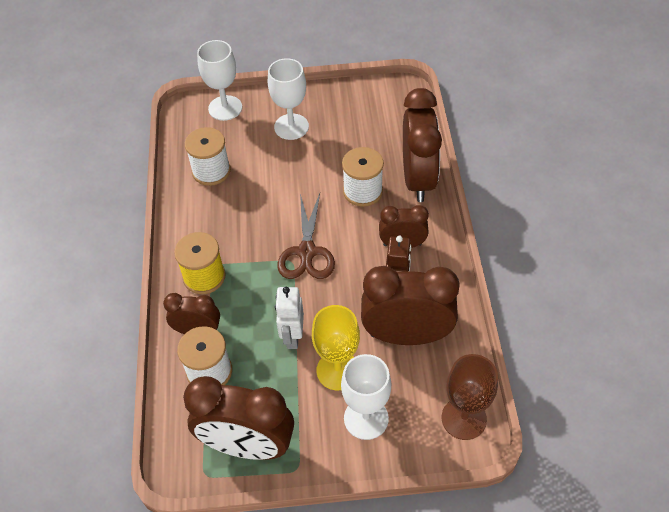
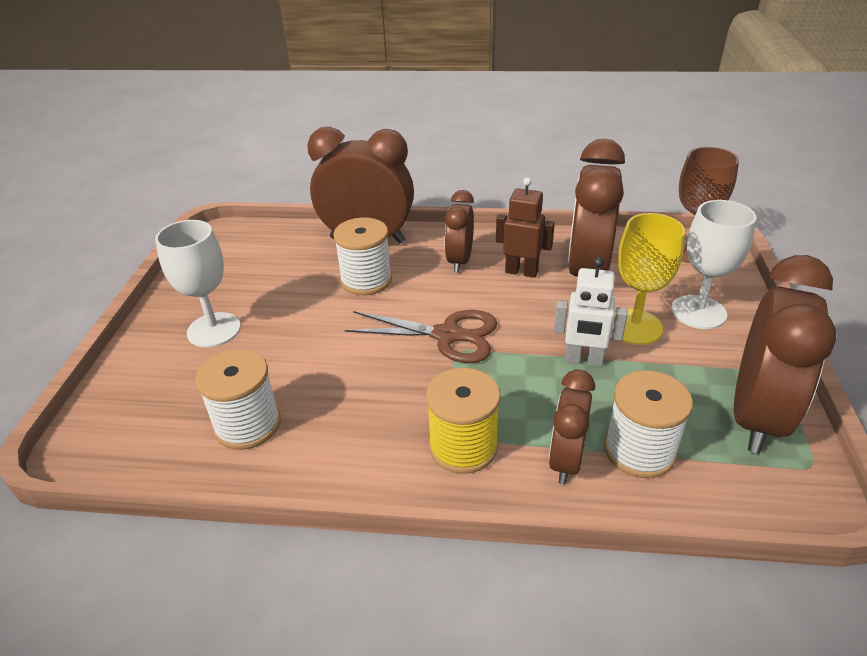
camera: 80 degrees left, 15 degrees down
(225, 108) = (119, 398): white goblet -> none

